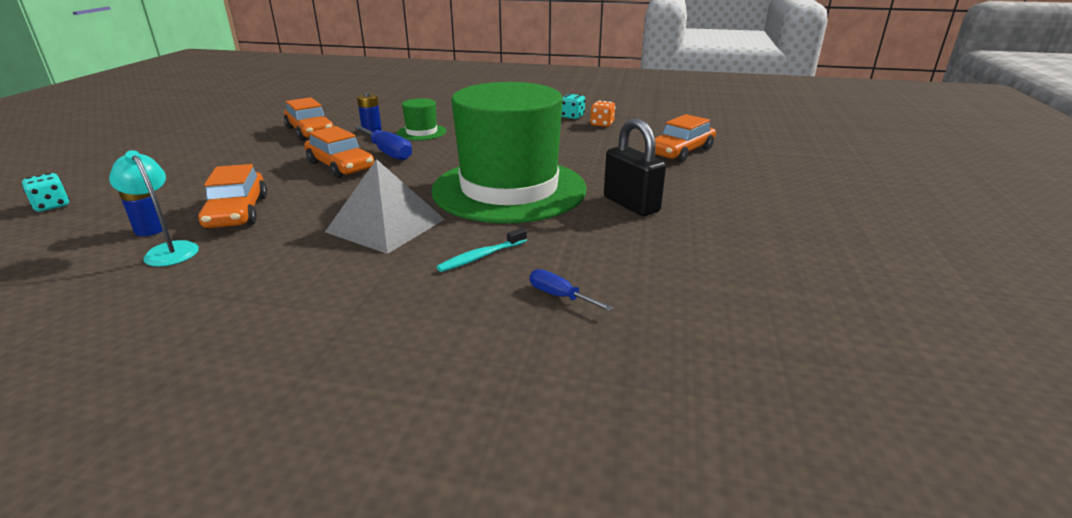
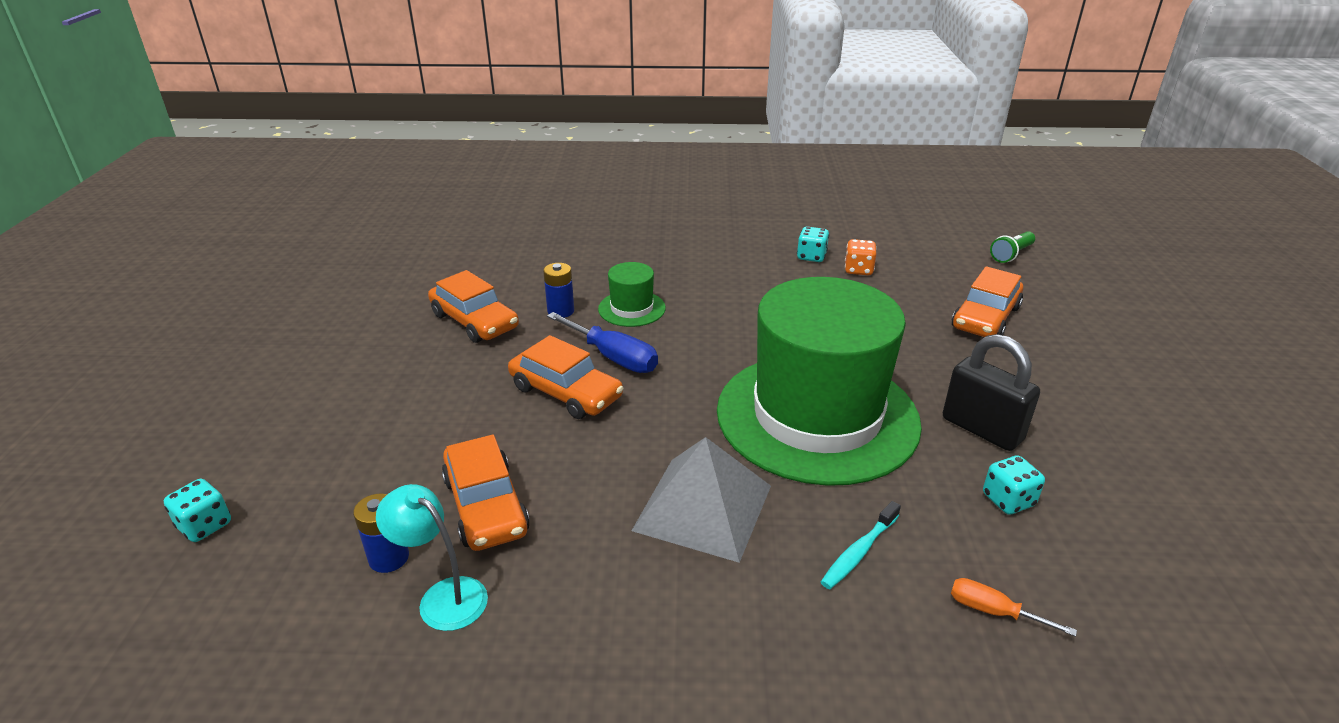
camera: 10 degrees left, 5 degrees up
(560, 296) = (993, 611): blue screwdriver -> orange screwdriver
(621, 241) = (1008, 500): none -> turquoise dice
(727, 123) = (1011, 255): none -> green flashlight

